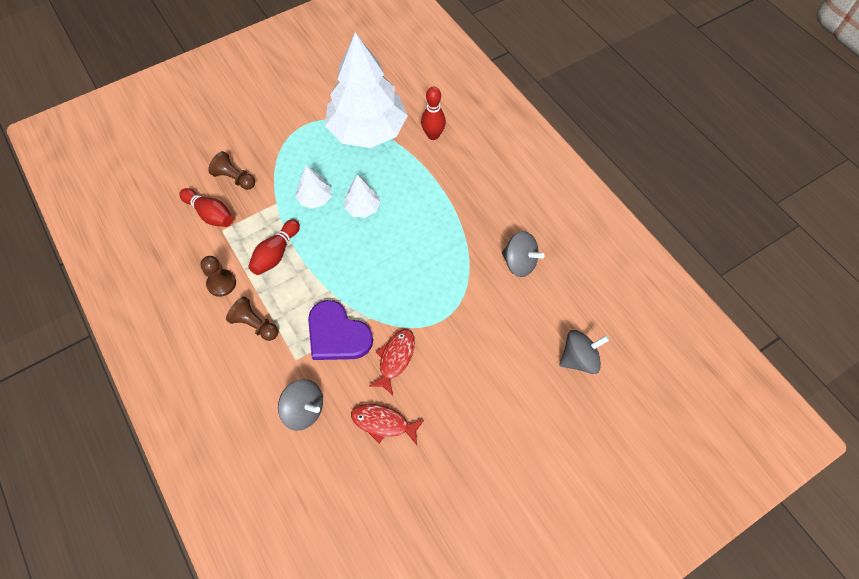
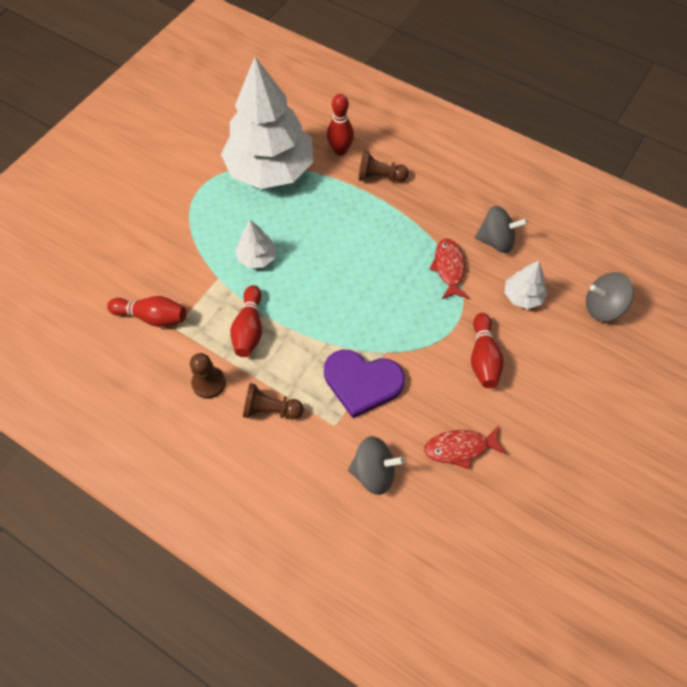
camera: 25 degrees left, 0 degrees up
(234, 178) = (157, 270): brown pawn -> brown pawn (380, 177)
(362, 208) = (312, 248): white tree -> white tree (522, 296)
(395, 359) = (434, 381): red fish -> red fish (449, 268)
(448, 357) = (483, 358): none -> red bowling pin
(579, 359) = (602, 307): grey spinning top -> grey spinning top turned 135 degrees counterclockwise

